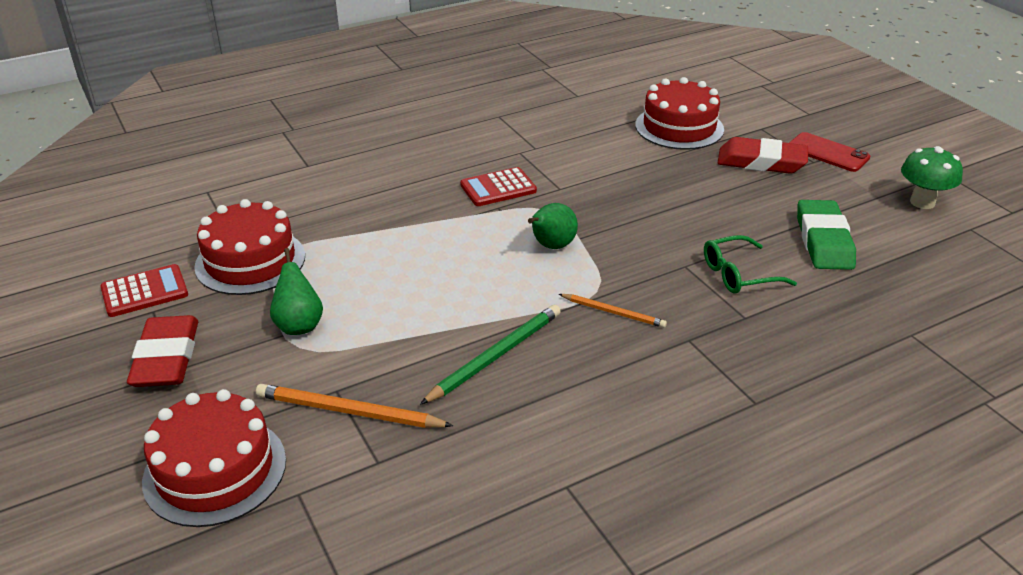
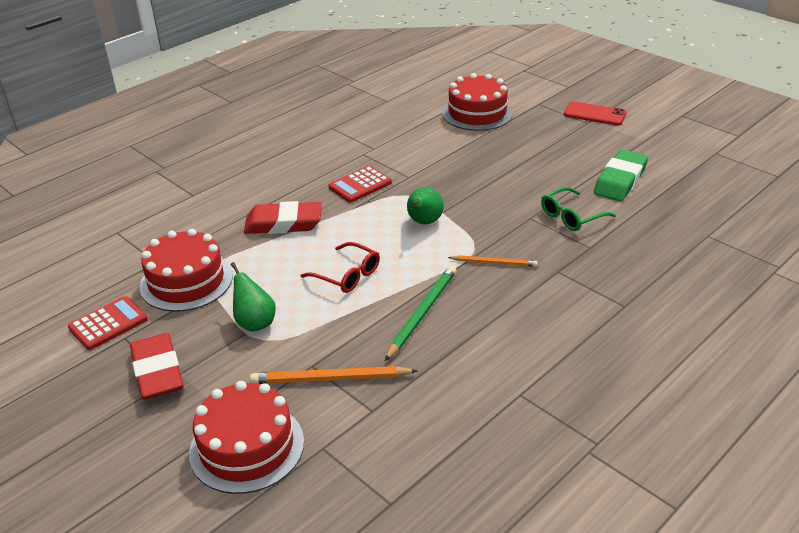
camera: 15 degrees left, 0 degrees up
(430, 291) = (347, 275): none -> red glasses
(761, 162) = (550, 129): red eraser -> red eraser (283, 223)
(823, 241) = (620, 180): green eraser -> green eraser turned 45 degrees clockwise
(922, 202) = (675, 139): green mushroom -> none

